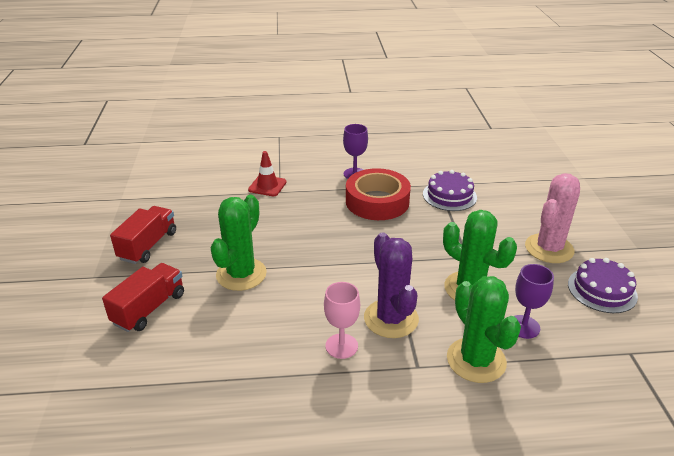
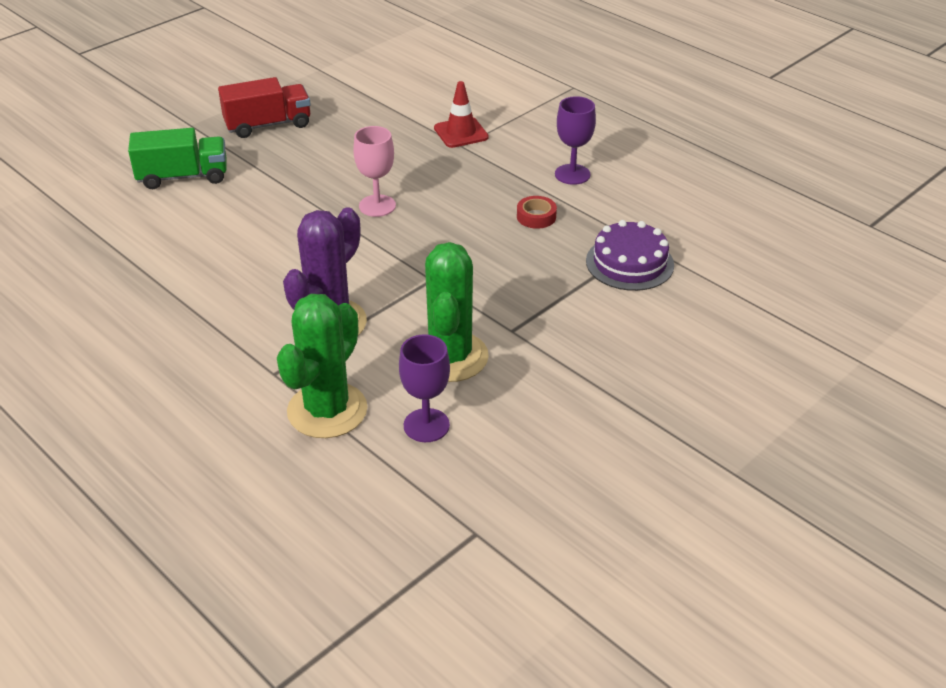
camera: 50 degrees right, 5 degrees up
(149, 308) = (183, 177): red truck -> green truck
(241, 274) = (289, 198): green cactus -> none
(341, 346) = (252, 310): pink goblet -> pink goblet (377, 206)
(377, 201) = (536, 217): red tape -> red tape, size x0.40
(549, 248) = (619, 390): pink cactus -> none
(602, 290) = (583, 468): purple cake -> none

